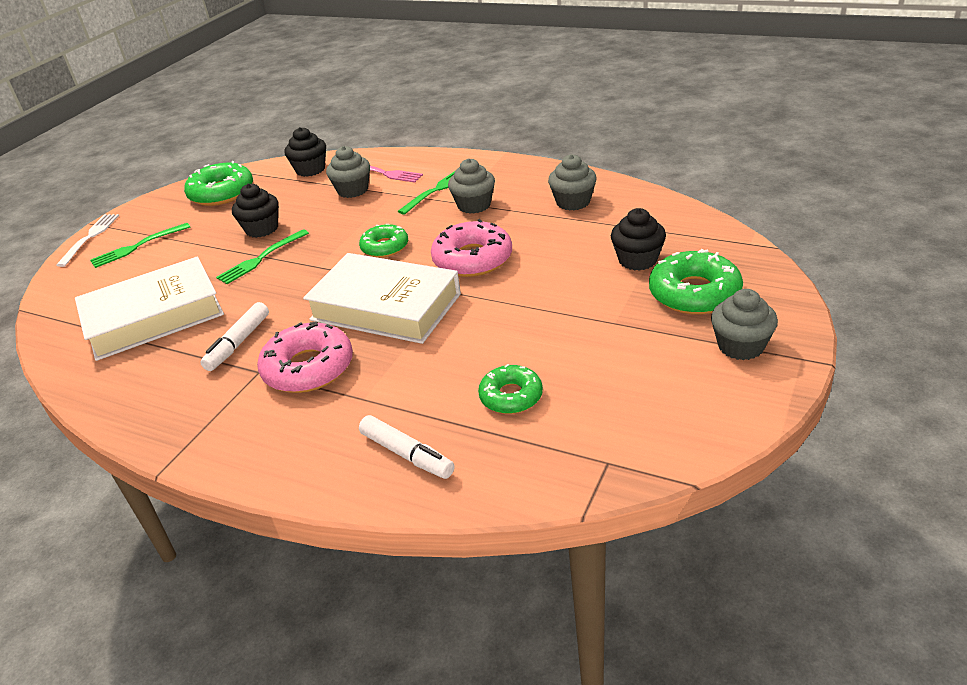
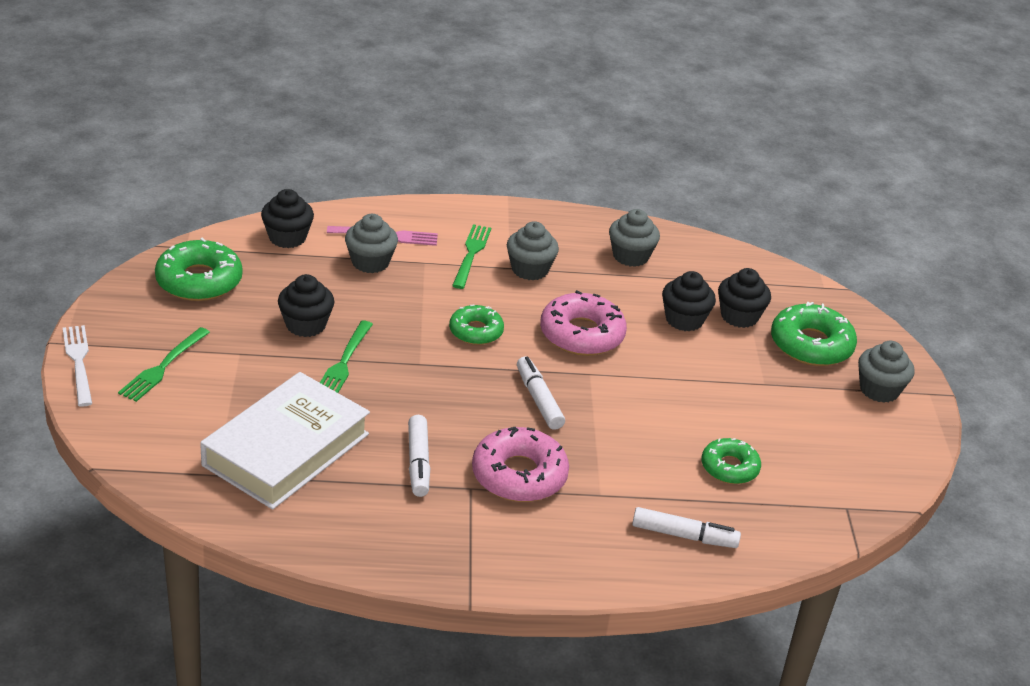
camera: 35 degrees left, 0 degrees up
(385, 307) = (538, 399): white book -> white marker
(579, 257) = (684, 320): none -> black cupcake

